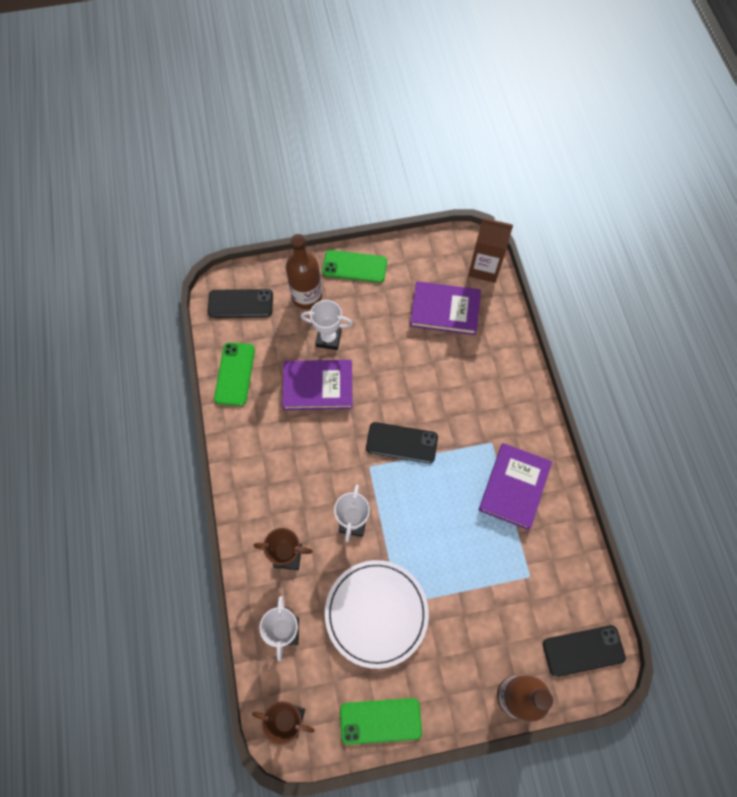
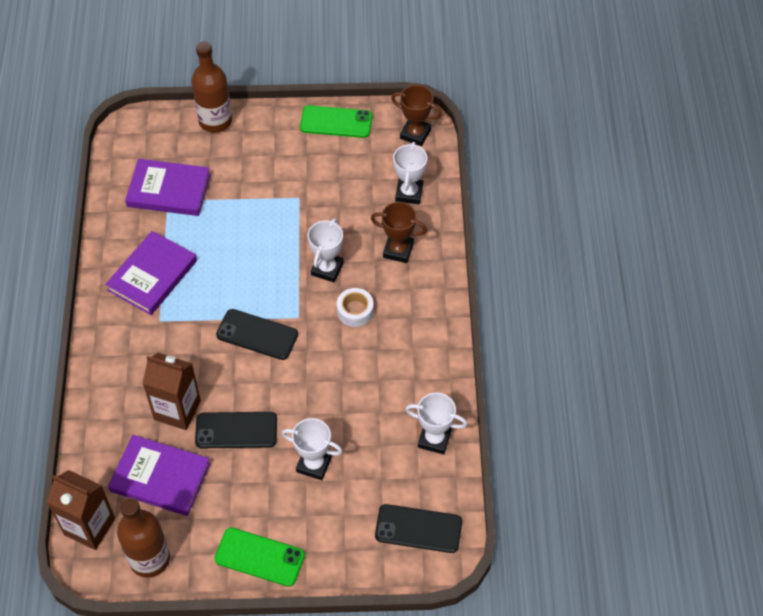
camera: 170 degrees left, 10 degrees down
(235, 374) = (434, 439): green phone -> white trophy
(307, 296) = (331, 524): brown bottle -> brown bottle (149, 559)
(318, 386) = (338, 409): purple book -> purple book (169, 190)
(319, 481) = (355, 311): none -> white tape
(376, 613) = (321, 194): white plate -> none
(449, 364) = (177, 410): none -> brown carton
(583, 650) = (143, 142): black phone -> black phone (236, 430)

